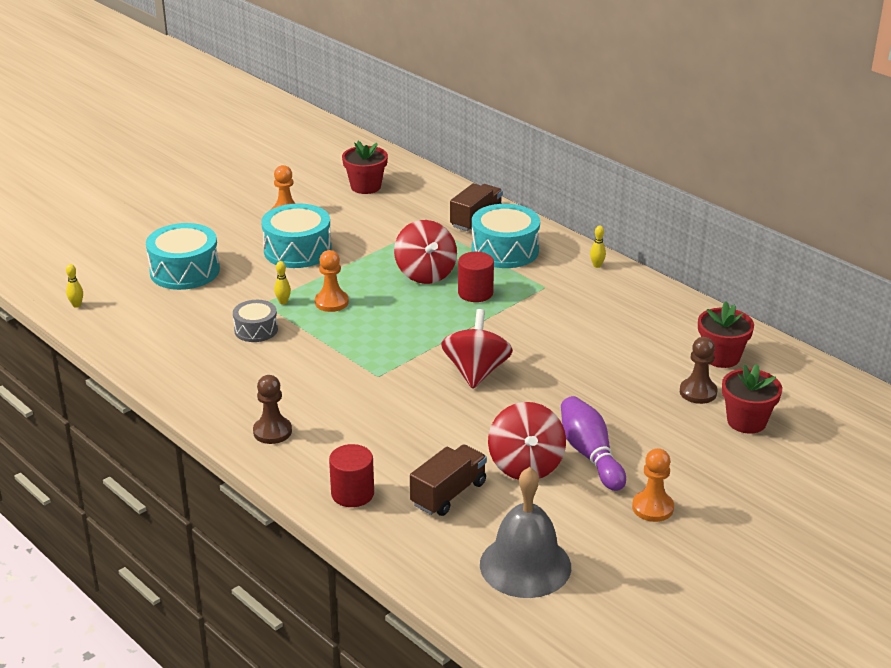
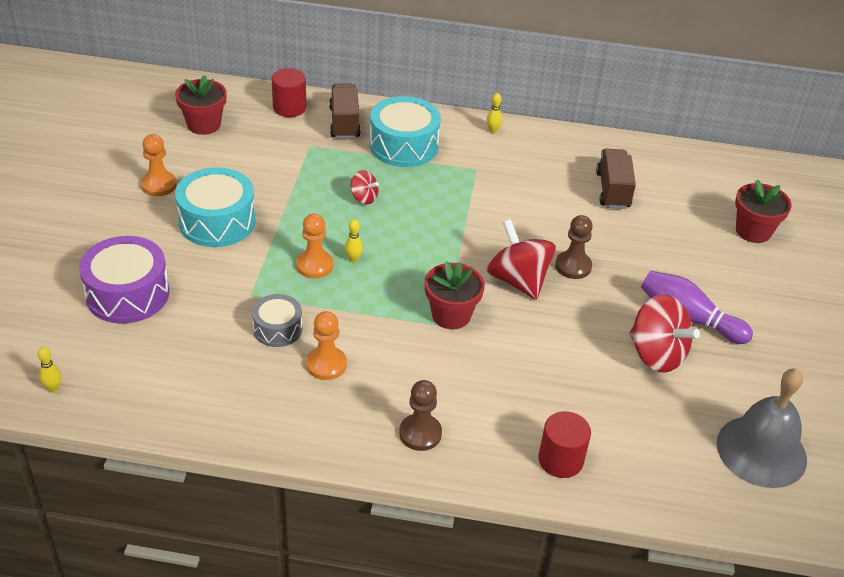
camera: 40 degrees left, 10 degrees up
(184, 271) = (127, 294): turquoise drum -> purple drum
(283, 302) = (269, 286): yellow bowling pin -> yellow bowling pin (353, 259)
(425, 274) = (364, 198): red spinning top -> red spinning top, size x0.51
(448, 494) = (633, 415): brown truck -> brown truck (613, 190)
(475, 293) = (428, 200): red cylinder -> red cylinder (289, 108)
(652, 508) = (782, 344): orange pawn -> orange pawn (326, 364)
(698, 392) = (694, 220): brown pawn -> brown pawn (573, 266)
(721, 357) = (674, 180): red flower pot -> red flower pot (451, 315)

